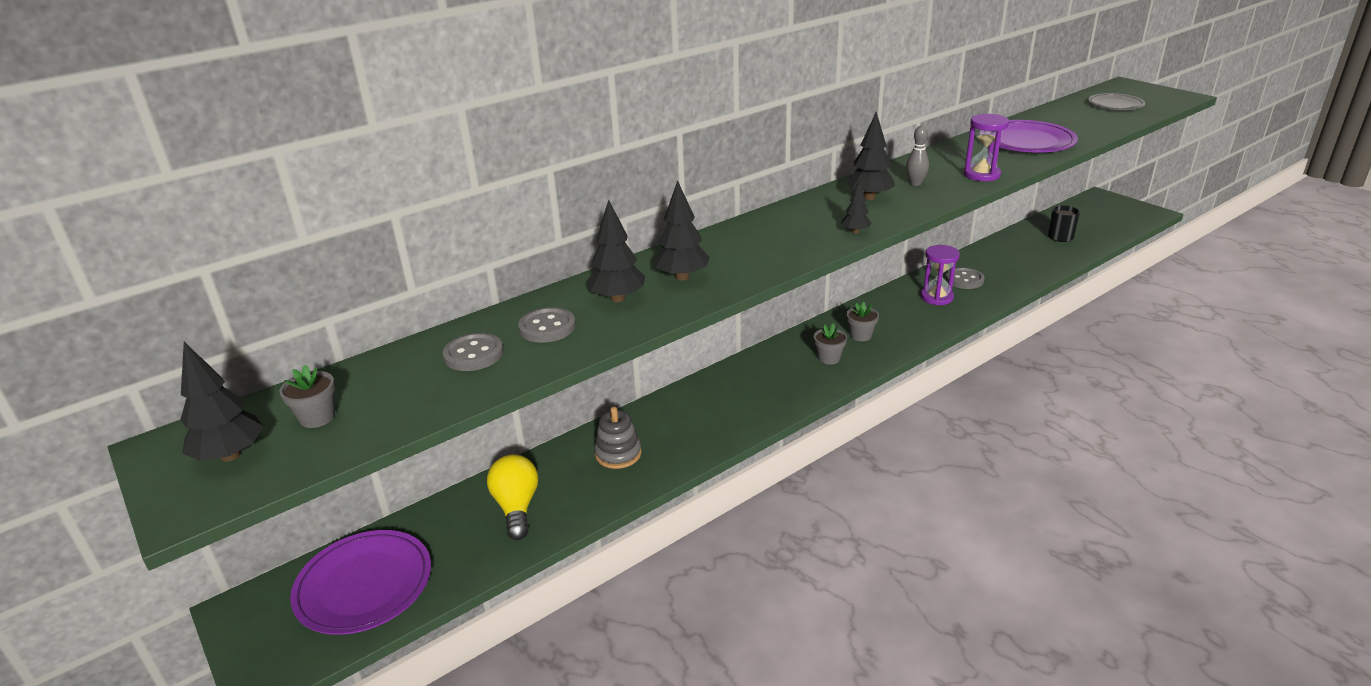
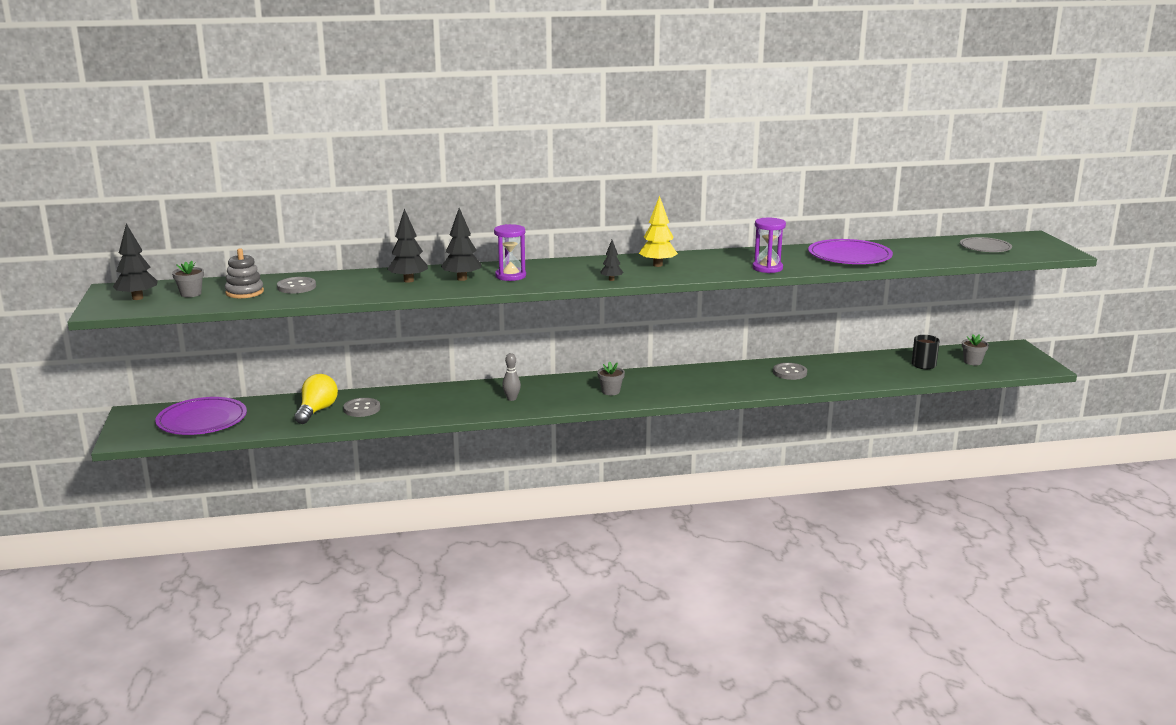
camera: 25 degrees right, 10 degrees down
(547, 327) = (351, 284): grey button -> grey button (362, 409)
(618, 454) = (404, 403): grey stacking toy -> grey stacking toy (244, 292)
(861, 335) = (653, 385): grey flower pot -> grey flower pot (972, 362)
(869, 197) = (657, 265): black tree -> yellow tree
(915, 183) = (707, 264): grey bowling pin -> grey bowling pin (511, 399)
(936, 297) = (748, 378): purple hourglass -> purple hourglass (510, 276)

